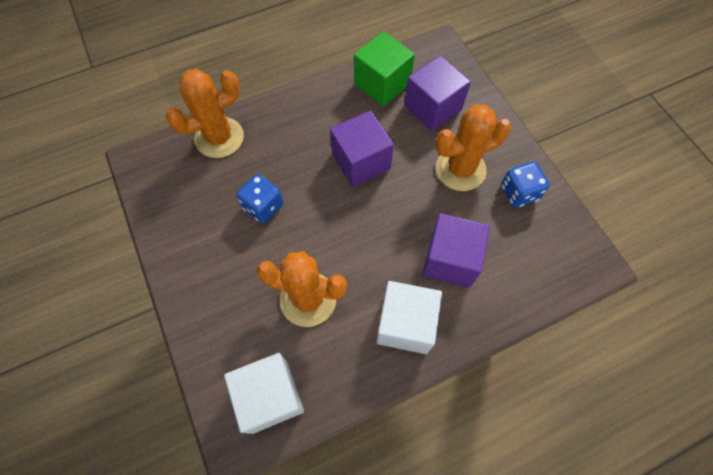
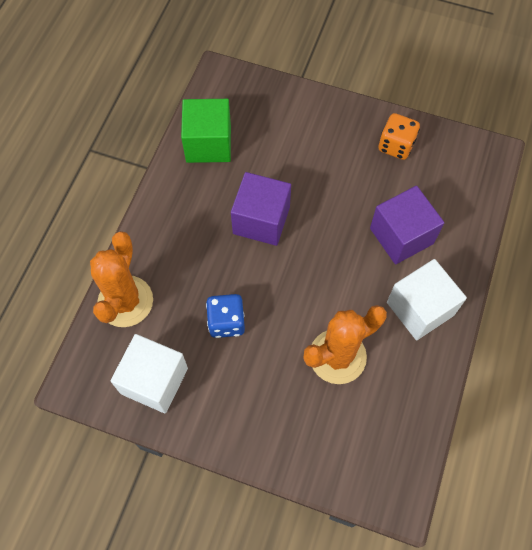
camera: 45 degrees left, 0 degrees up
(270, 396) = (387, 446): white cube -> white cube (154, 381)
(432, 107) = (268, 131): purple cube -> none
(460, 169) = (339, 163): orange cactus -> none
(519, 193) = (396, 146): blue dice -> orange dice

